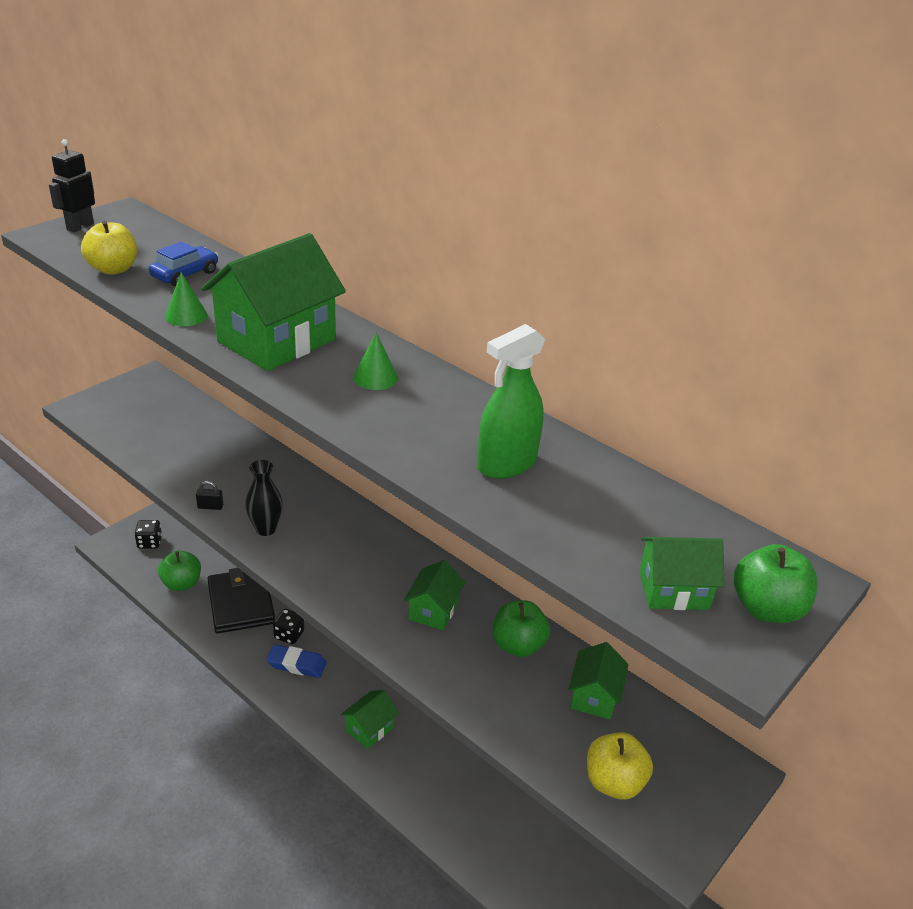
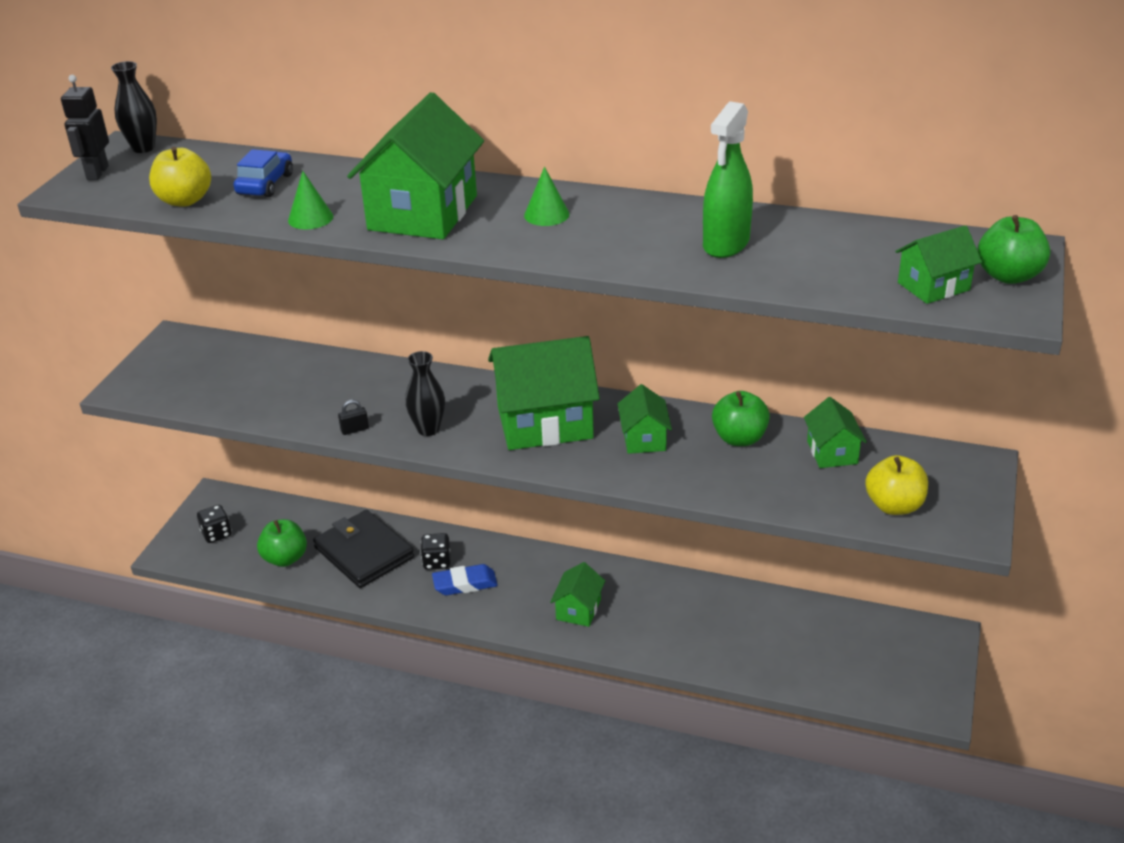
camera: 20 degrees left, 0 degrees up
(133, 216) = (143, 148): none -> black vase
(362, 560) = (544, 423): none -> green house

